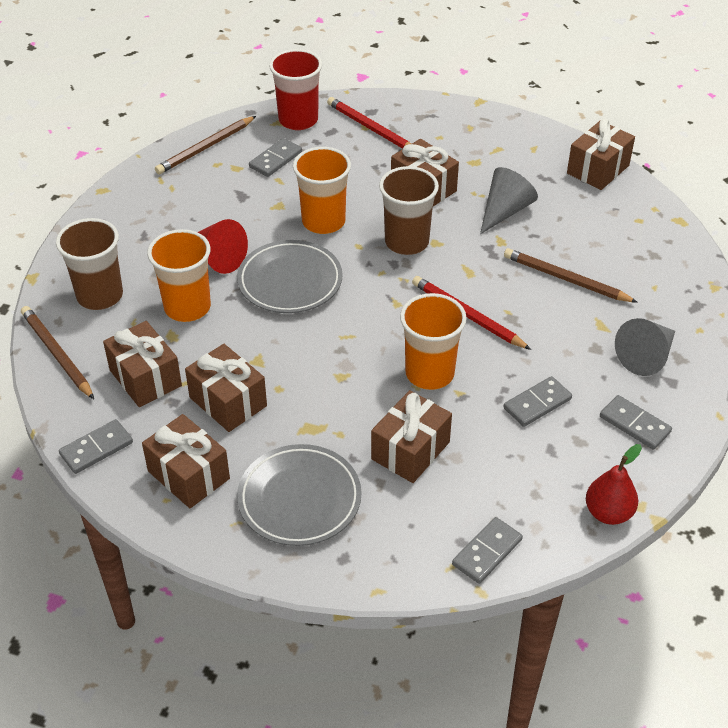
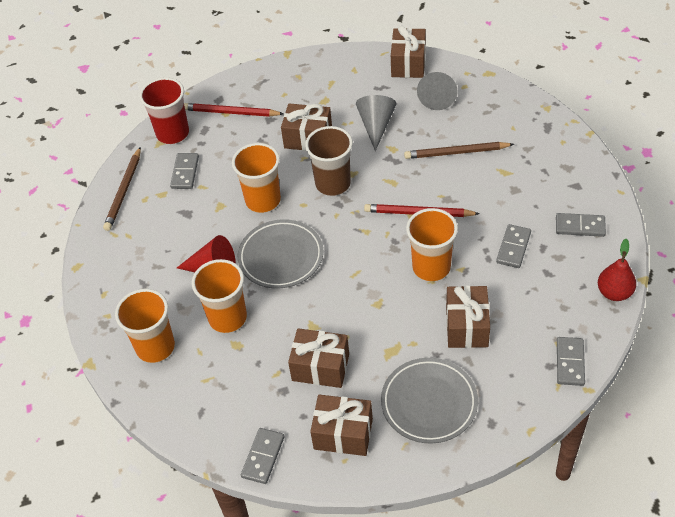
camera: 30 degrees left, 5 degrees up
(57, 354) = (167, 408): brown pencil -> none
(100, 296) = (155, 347): brown cup -> orange cup
(145, 378) = (248, 386): brown gift -> none
(646, 356) = (548, 177): grey cone -> grey cone (438, 96)

